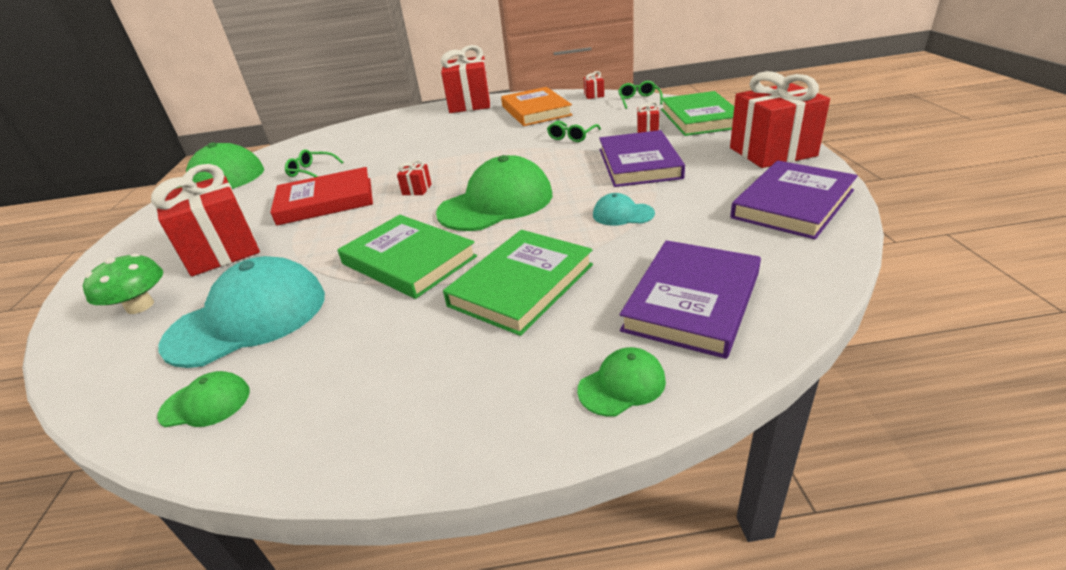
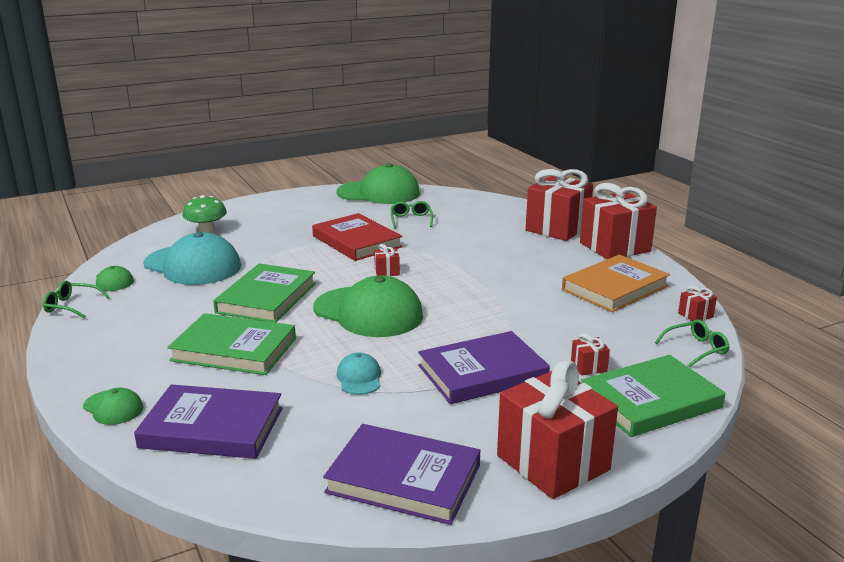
camera: 65 degrees right, 10 degrees down
(222, 251) = (274, 230): red gift -> red gift (557, 228)
(572, 136) = (544, 322): green glasses -> green glasses (71, 306)

